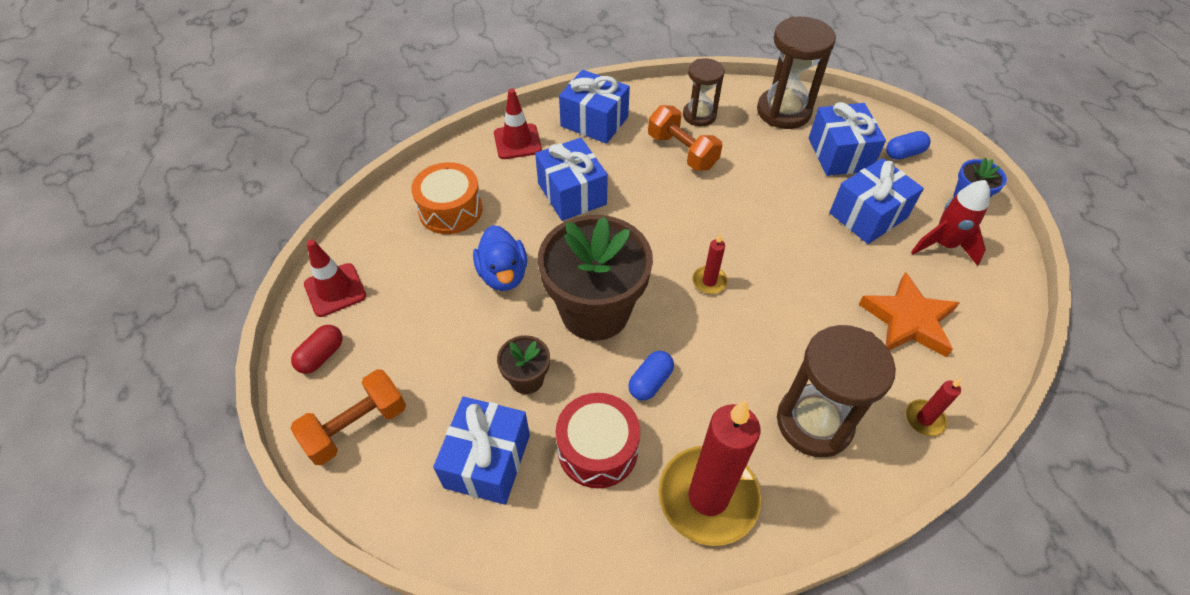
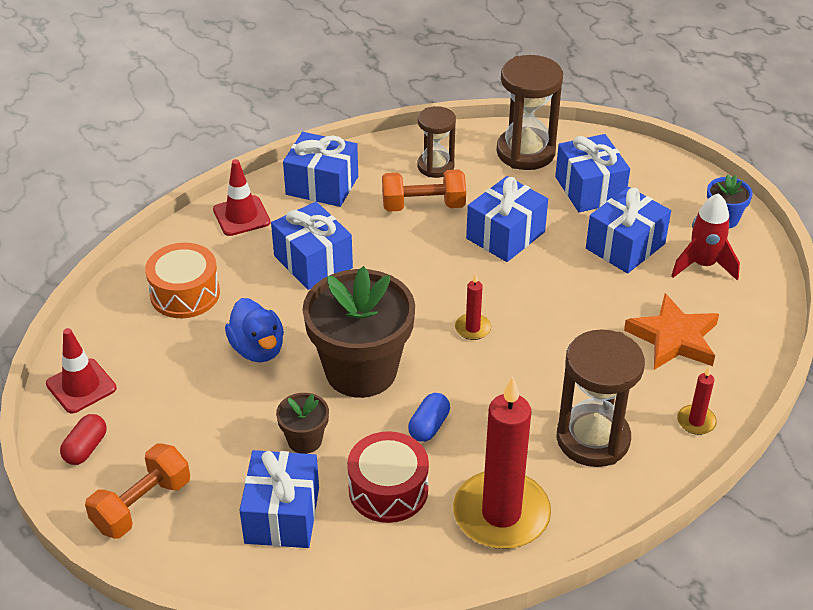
camera: 10 degrees left, 10 degrees down
(682, 151) = (423, 205): orange dumbbell -> orange dumbbell turned 45 degrees counterclockwise
(754, 190) = (505, 235): none -> blue gift
(904, 153) = (656, 181): blue capsule -> none

